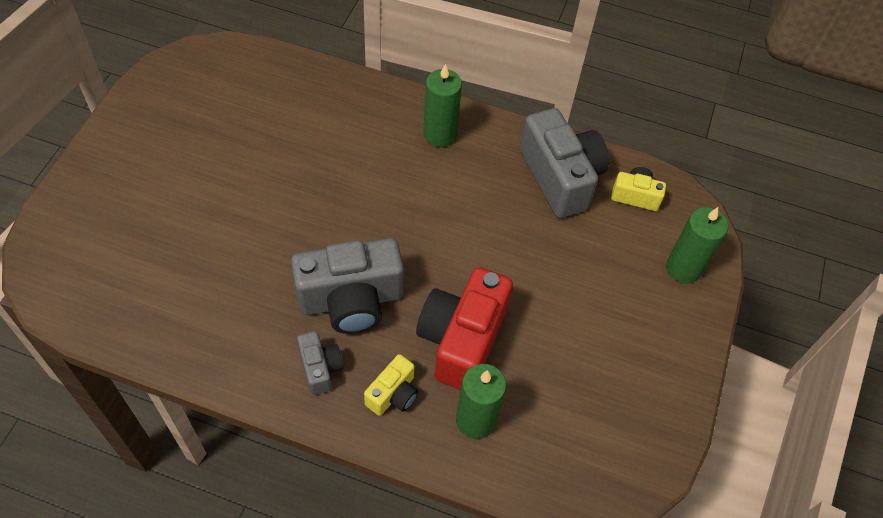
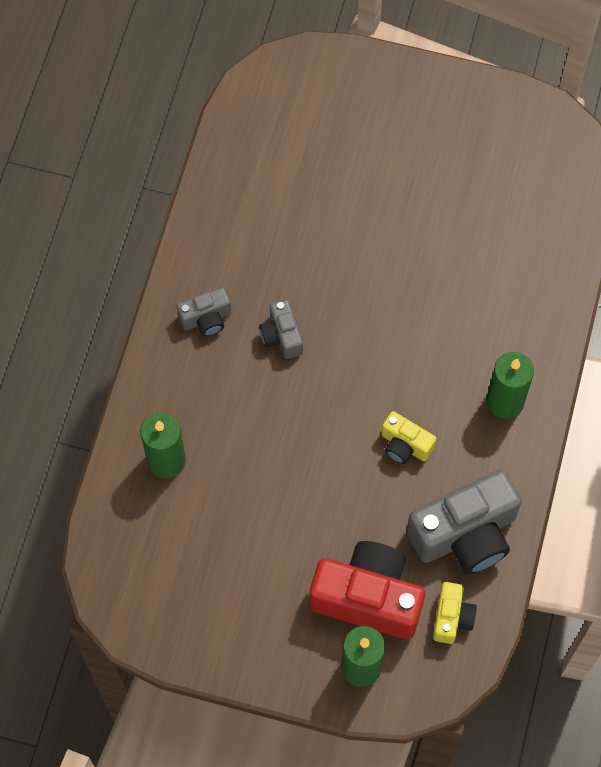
camera: 90 degrees right, 10 degrees up
(351, 300) = (281, 336): grey camera -> grey camera, size x0.50
(393, 394) = (186, 385): yellow camera -> yellow camera (405, 445)
(462, 340) = (249, 442): red camera -> red camera (368, 598)

